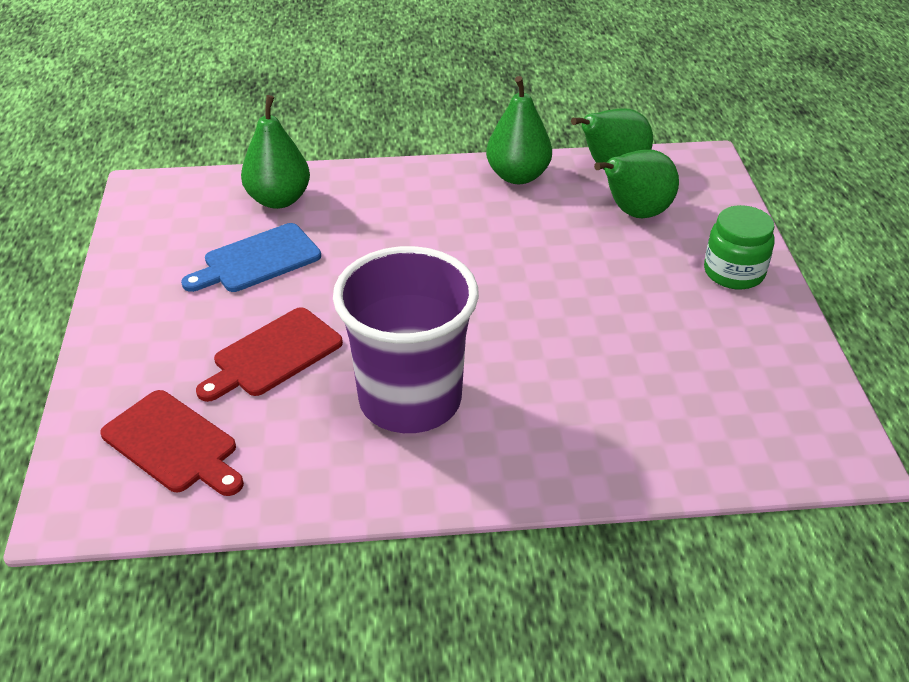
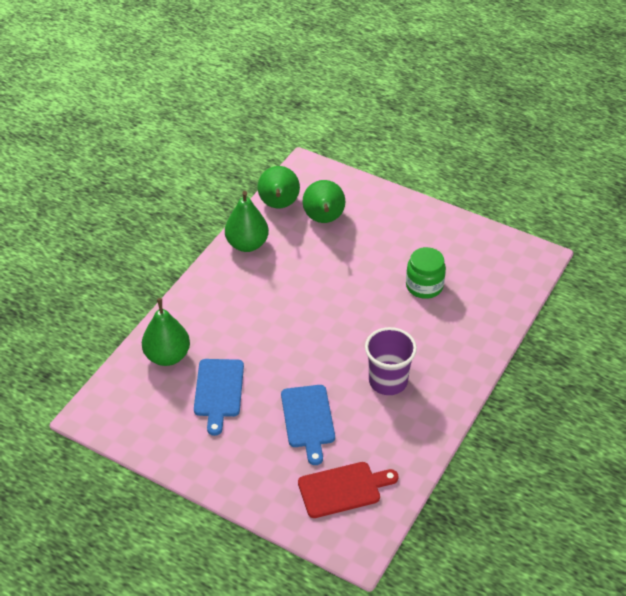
camera: 55 degrees left, 5 degrees up
(273, 355) = (308, 419): red cutting board -> blue cutting board
(410, 400) = (388, 381): purple cup -> purple cup, size x0.65
(734, 272) = (401, 214): green jar -> green jar (424, 286)

